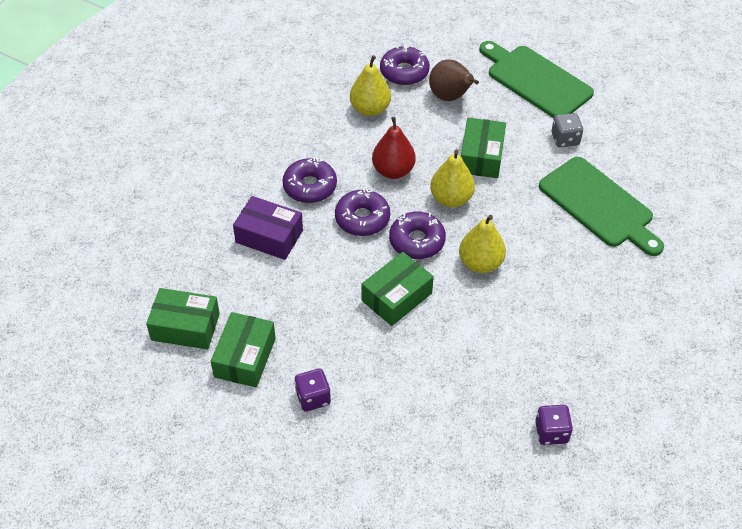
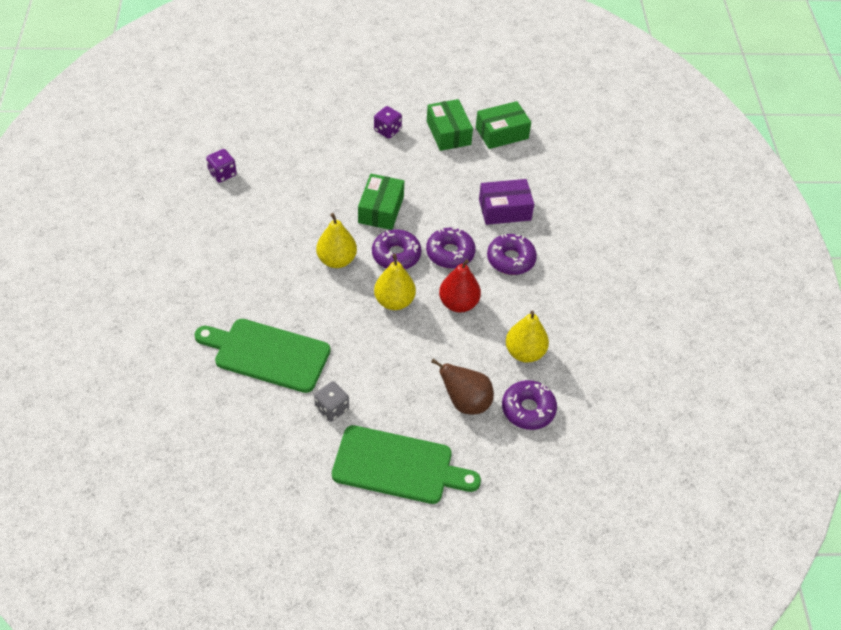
camera: 145 degrees right, 0 degrees up
(481, 156) = (395, 352): green box -> none

